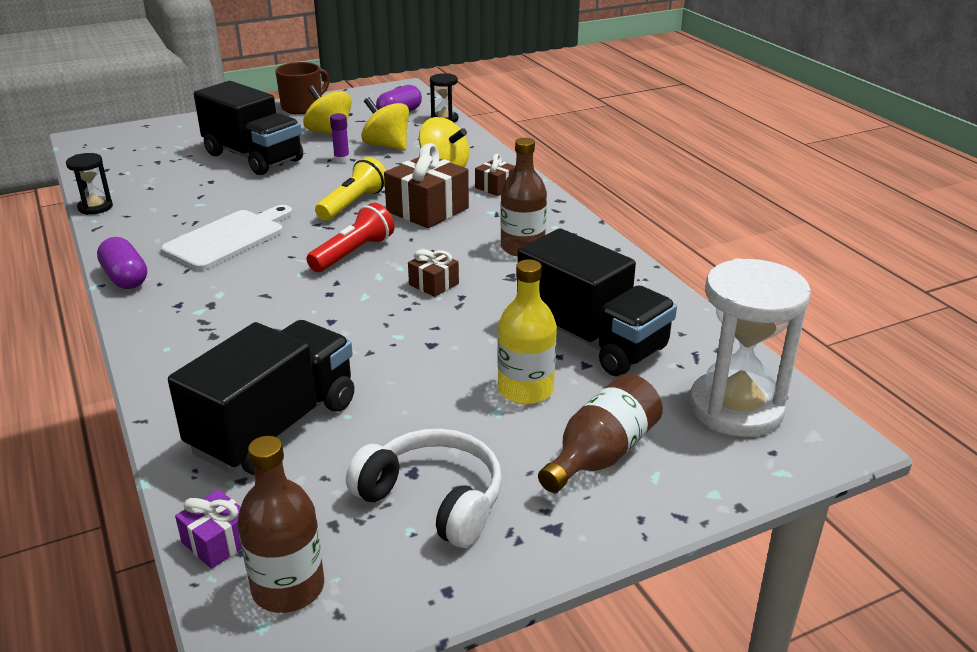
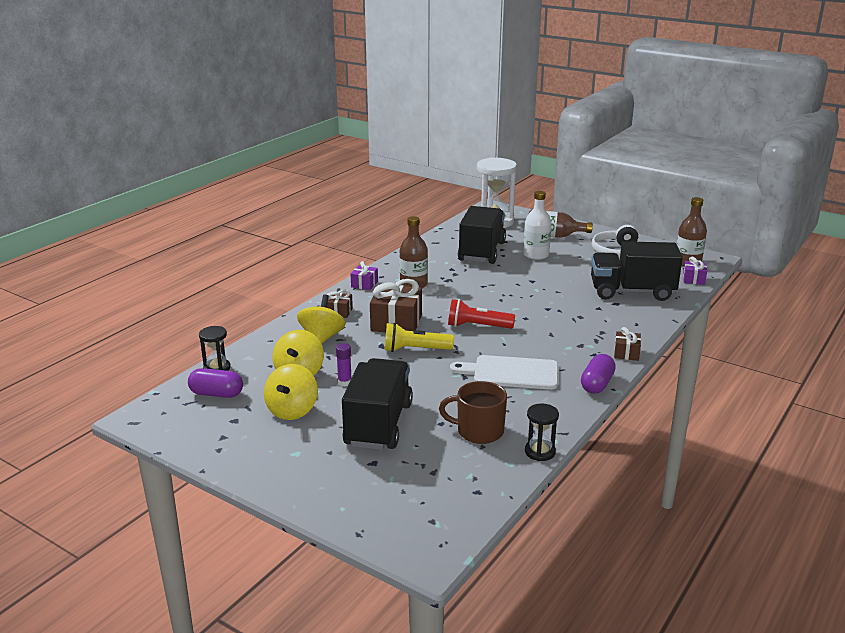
camera: 120 degrees left, 5 degrees down
(303, 107) = (233, 453): brown mug -> brown mug (478, 431)
(434, 284) = (481, 295): brown gift -> brown gift (626, 353)
(525, 390) = (536, 255): yellow bottle -> white bottle
(558, 217) = (364, 284): none -> purple gift

